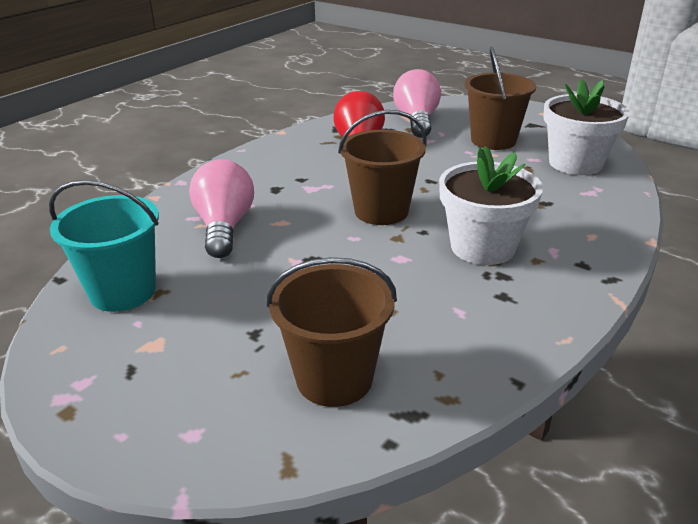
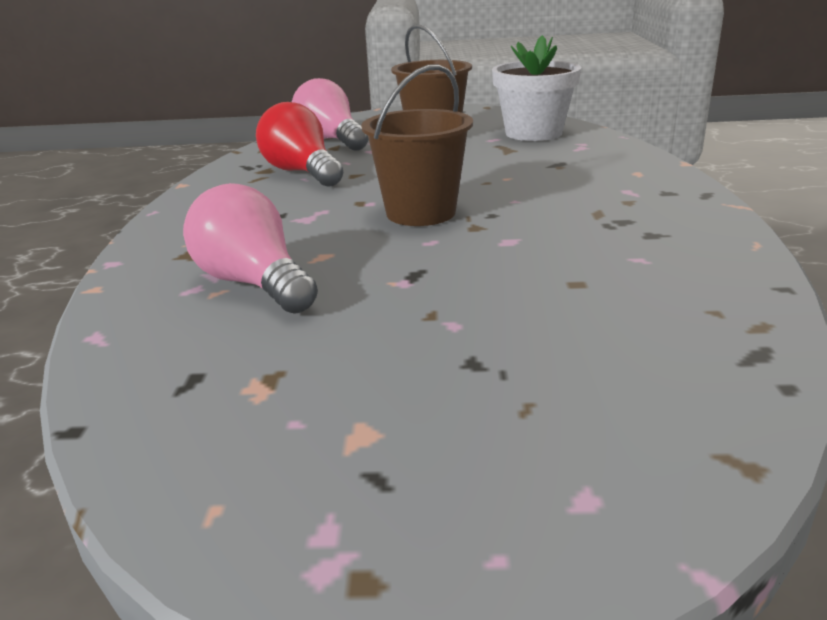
camera: 35 degrees left, 5 degrees down
(123, 291) = (212, 399): turquoise bucket -> none
(334, 378) = (635, 361): brown bucket -> none
(482, 247) = (567, 207): white flower pot -> none

